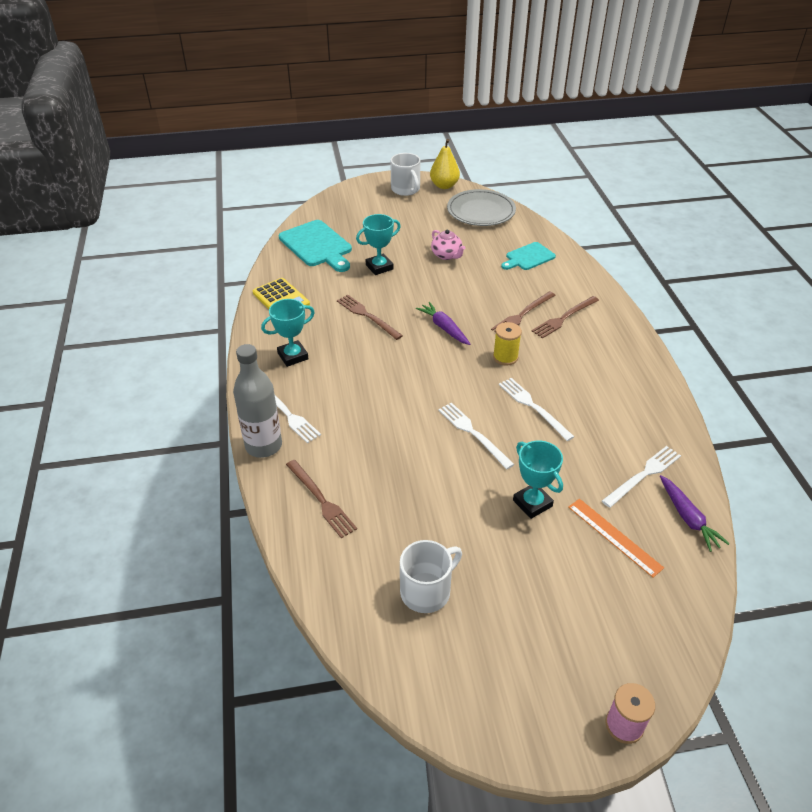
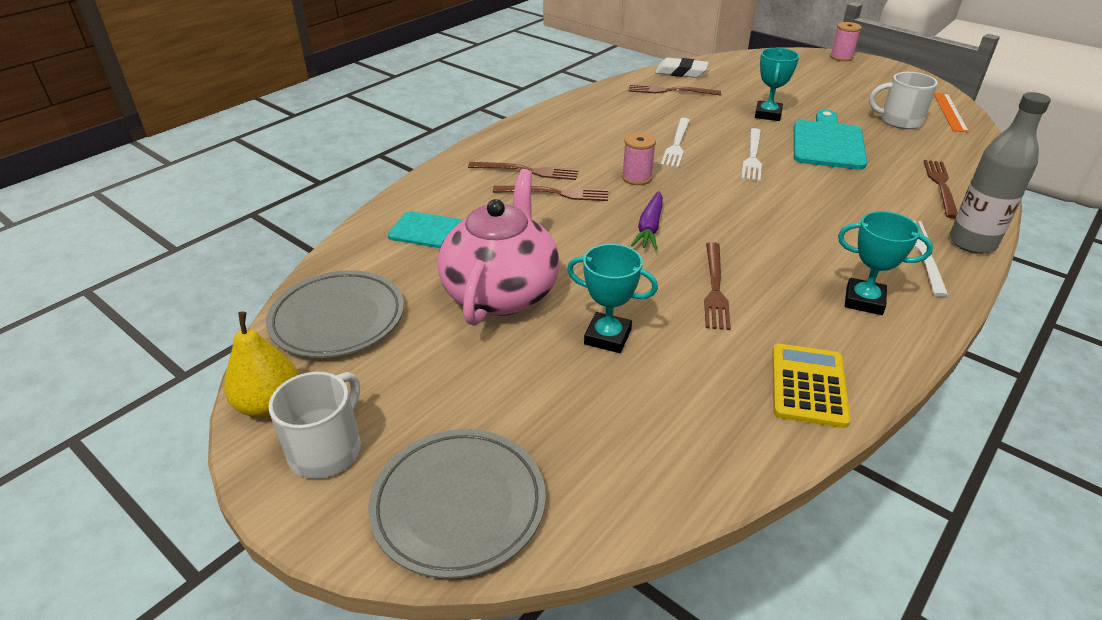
camera: 130 degrees left, 5 degrees down
(317, 245) = (643, 443): turquoise cutting board -> turquoise cutting board (827, 143)
(348, 203) = (459, 505): none -> grey plate
(447, 255) = (501, 293): pink teapot -> pink teapot, size x2.17
(505, 357) = (637, 178): yellow spool -> pink spool
(614, 536) = (739, 86): orange ruler -> orange ruler (950, 112)
(643, 475) = (670, 91): white fork -> brown fork
(688, 518) = (681, 72): purple carrot -> white eraser

